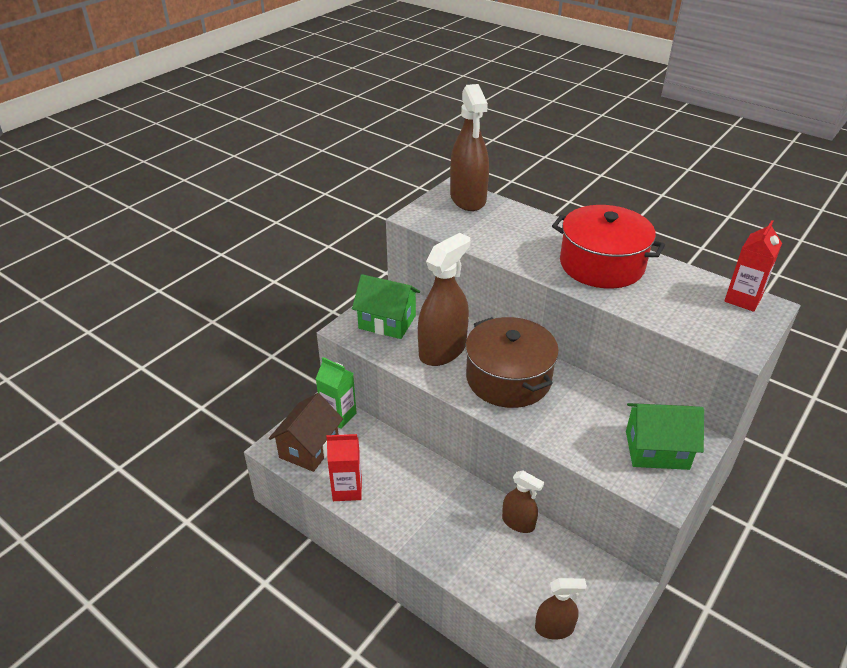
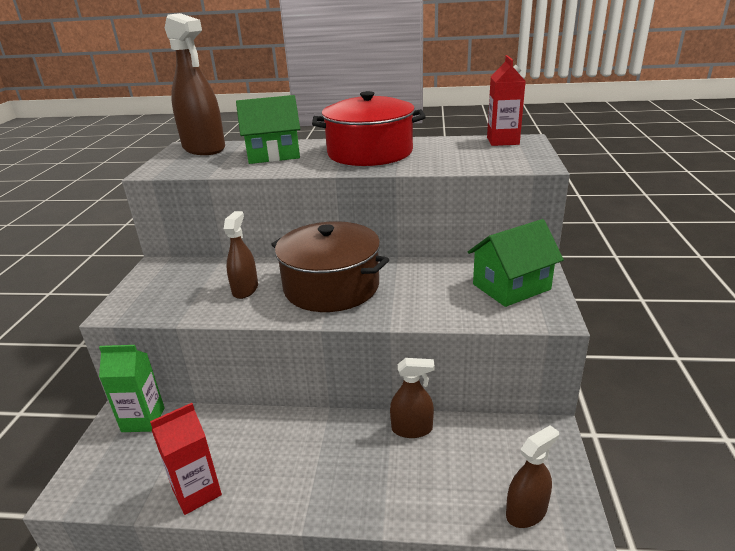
camera: 30 degrees left, 10 degrees down
(309, 448) = (120, 470): brown house -> none
(387, 322) = (165, 288): green house -> green house (273, 154)
(442, 350) = (245, 289): brown spray bottle -> brown spray bottle, size x0.54

